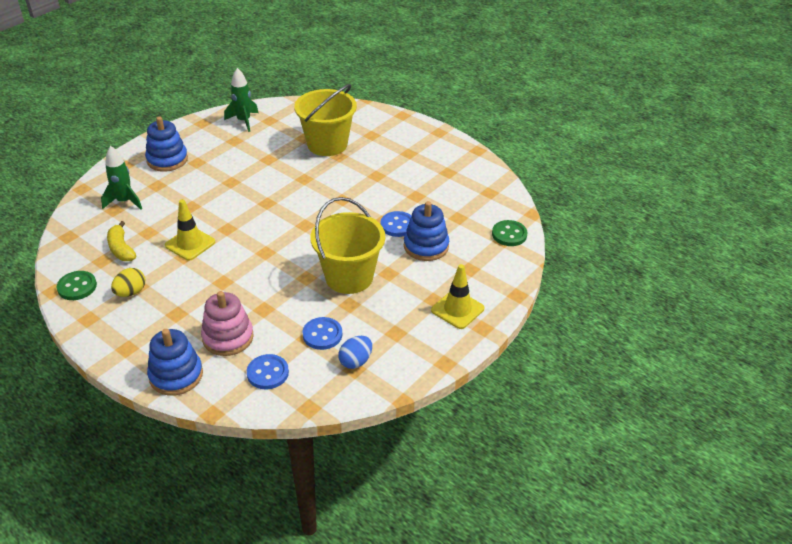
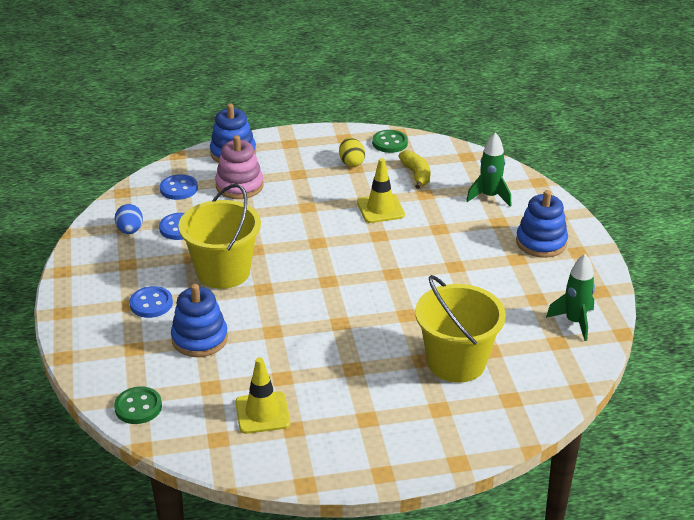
camera: 130 degrees right, 5 degrees down
(121, 249) = (416, 175): yellow banana -> yellow banana turned 60 degrees clockwise
(397, 225) = (253, 337): blue button -> blue button (151, 304)
(457, 309) = (101, 310): yellow traffic cone -> yellow traffic cone (262, 413)

